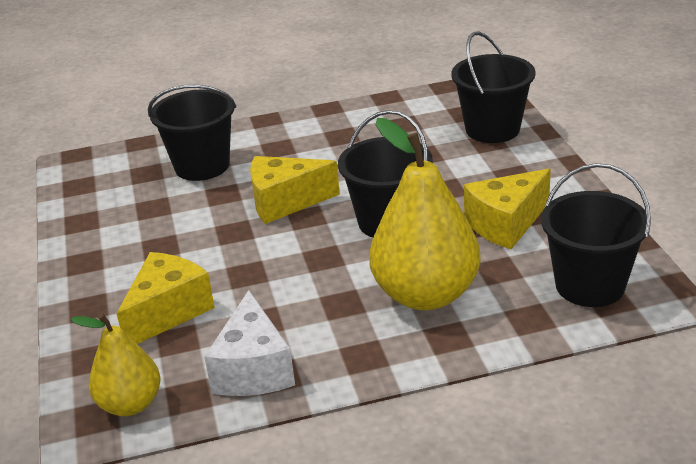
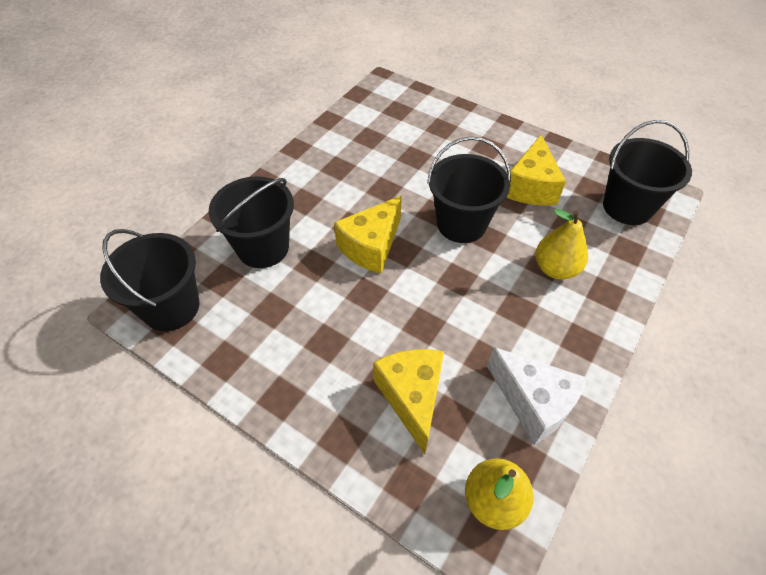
camera: 45 degrees left, 20 degrees up
(426, 294) = (555, 268): yellow pear -> yellow pear, size x0.58
(492, 129) = (432, 116): black bucket -> black bucket (171, 307)

